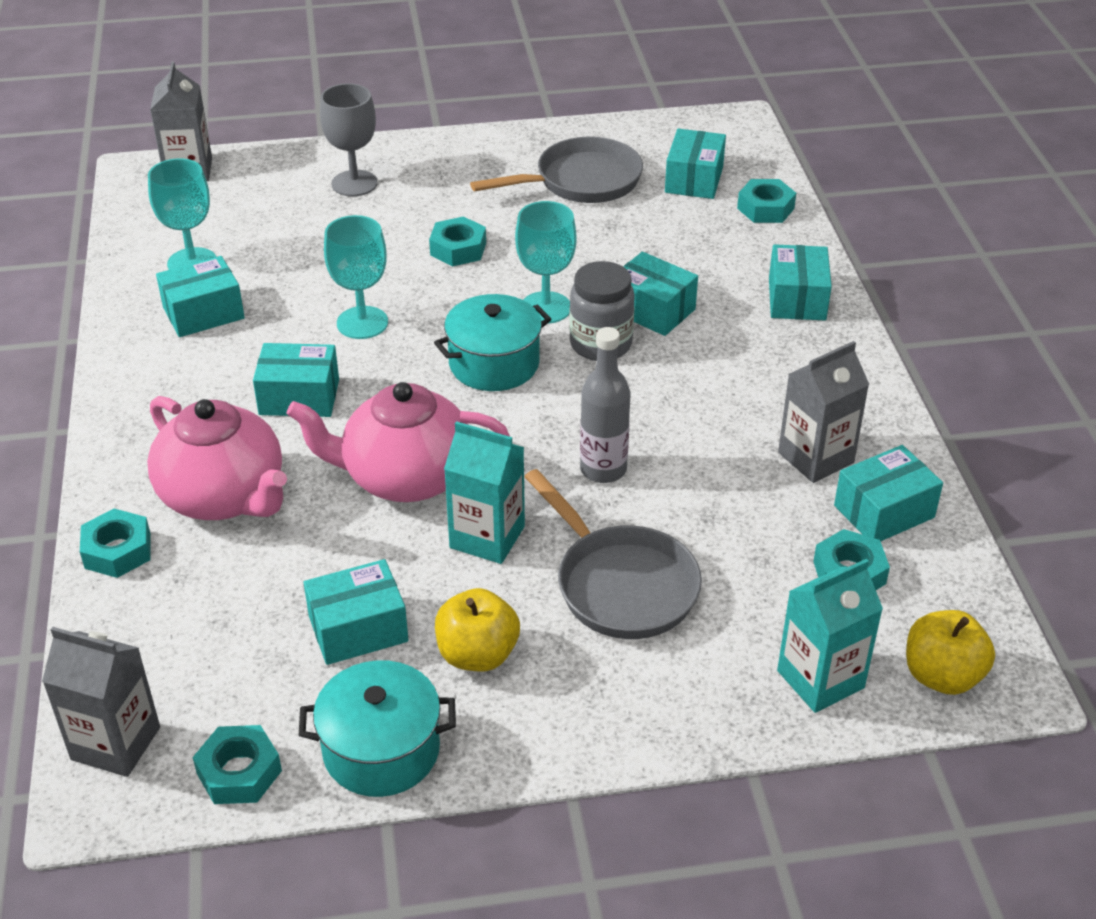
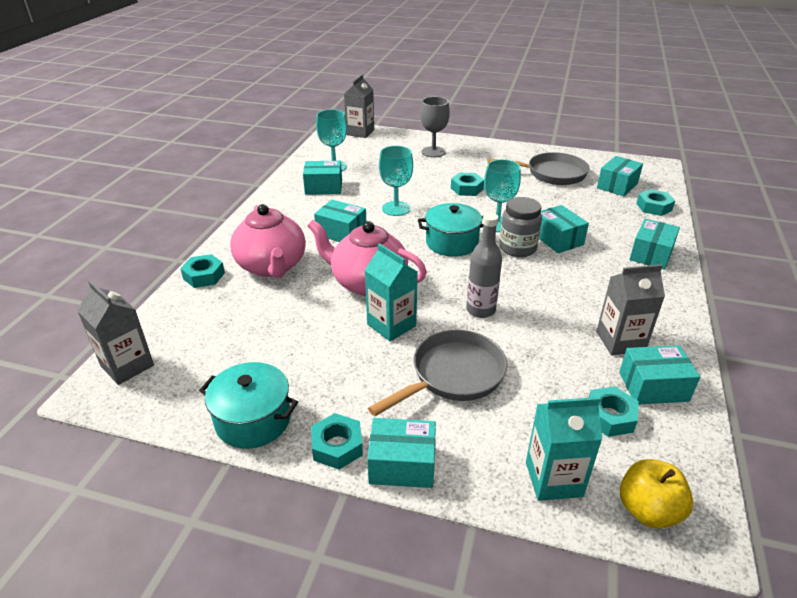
camera: 25 degrees right, 5 degrees down
(239, 772) = (172, 403): turquoise nut -> turquoise nut (337, 446)
(358, 629) = (289, 350): turquoise box -> turquoise box (402, 464)
(477, 654) = (343, 386): yellow apple -> none
(621, 585) = (453, 375): grey pan -> grey pan turned 120 degrees counterclockwise

